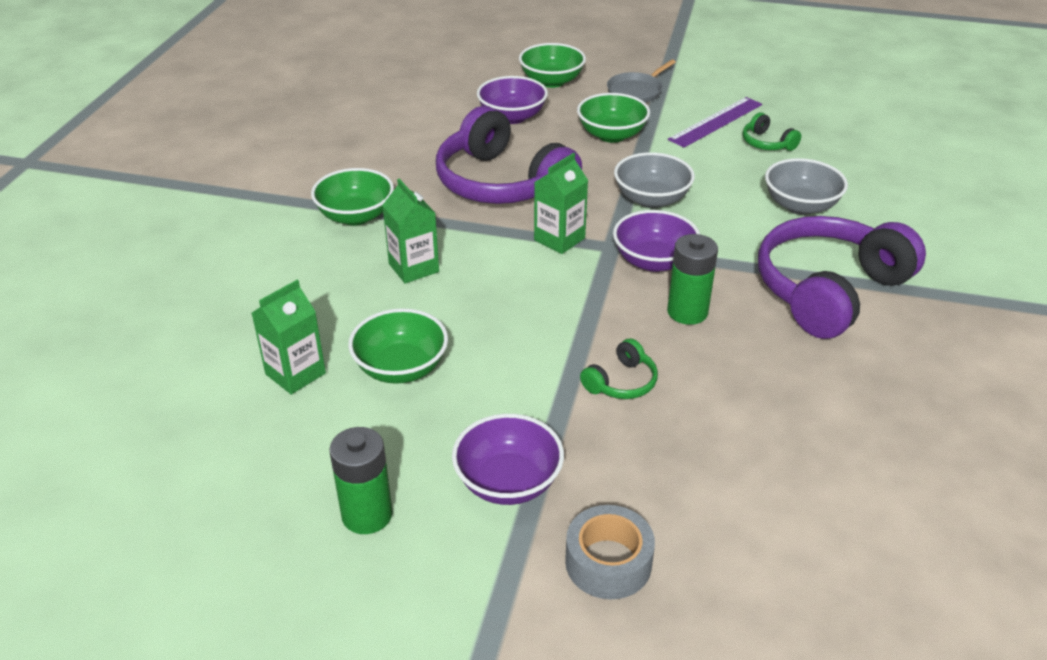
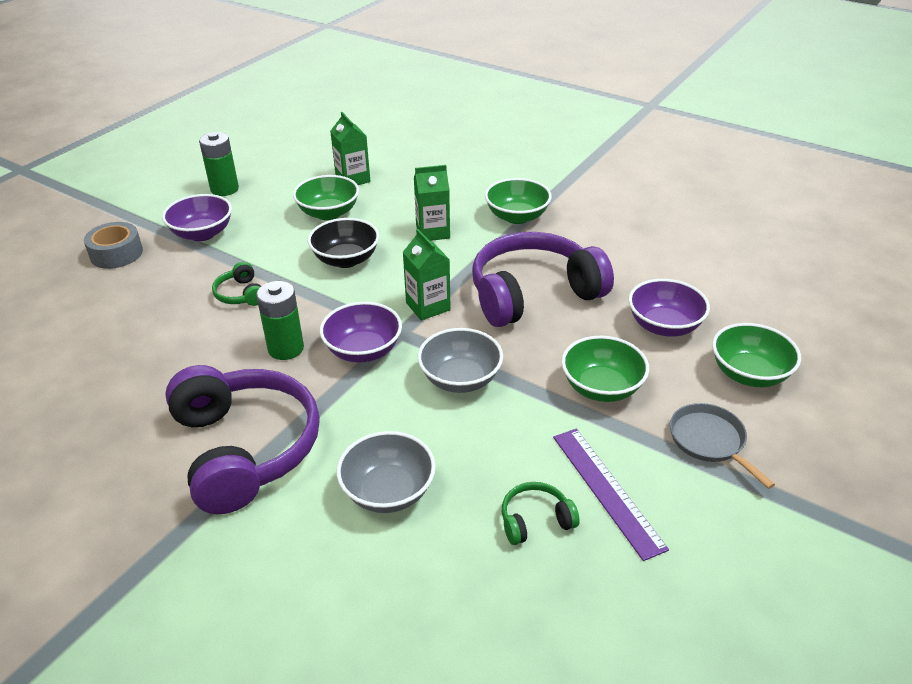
camera: 110 degrees right, 0 degrees up
(504, 319) = (346, 259): none -> black bowl

